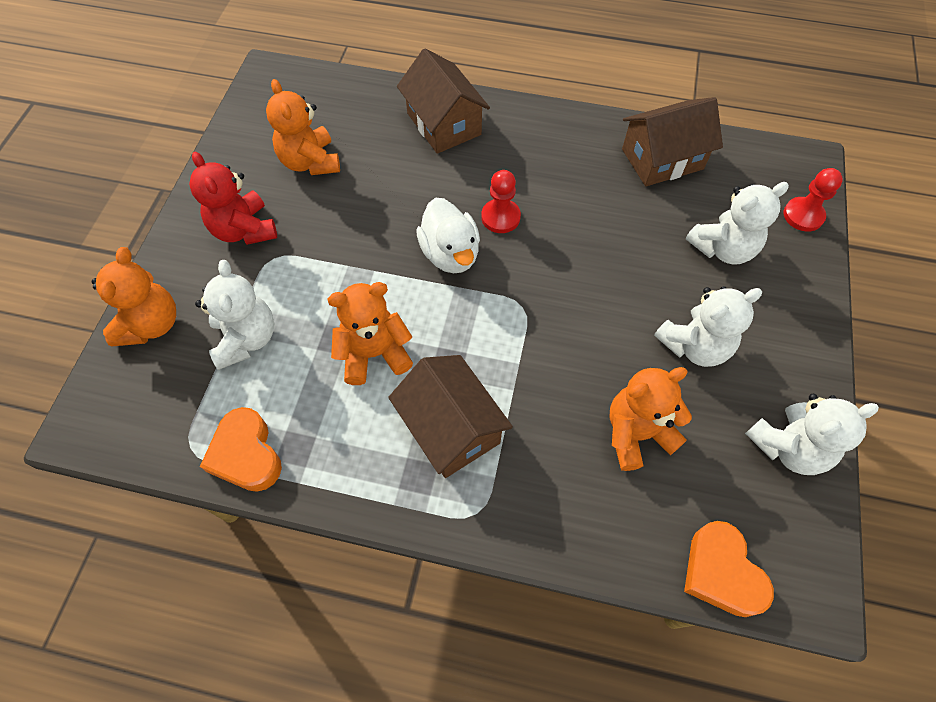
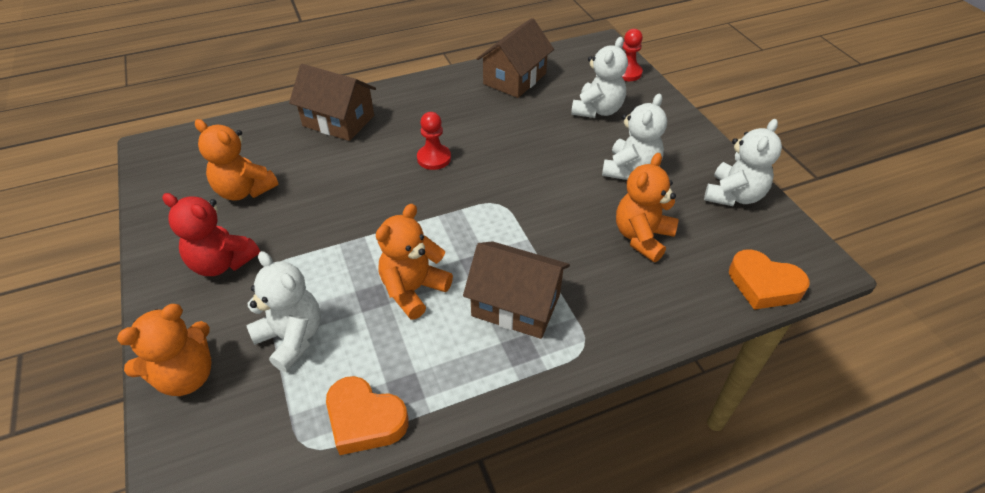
camera: 35 degrees left, 15 degrees down
(151, 324) = (186, 376): orange teddy bear -> orange teddy bear turned 75 degrees clockwise
(450, 254) = (416, 197): white duck -> none

